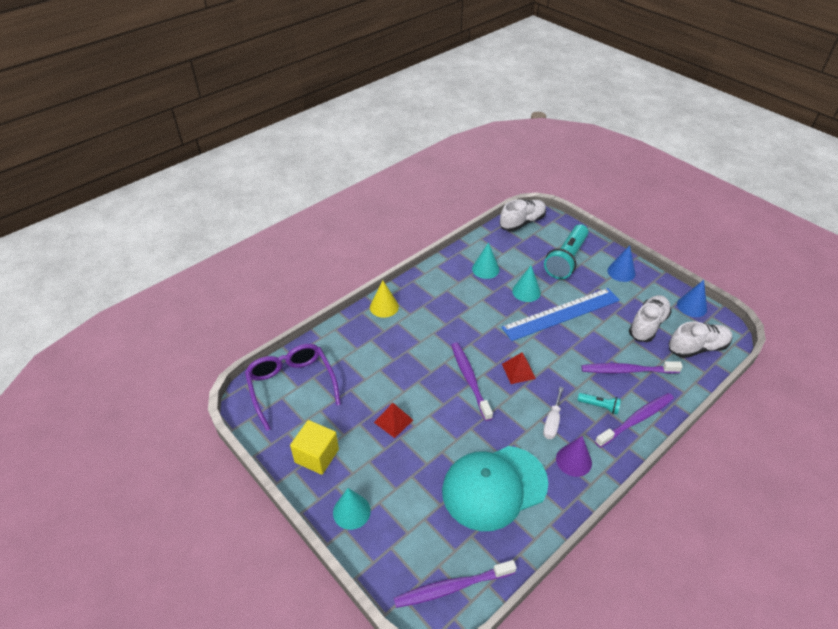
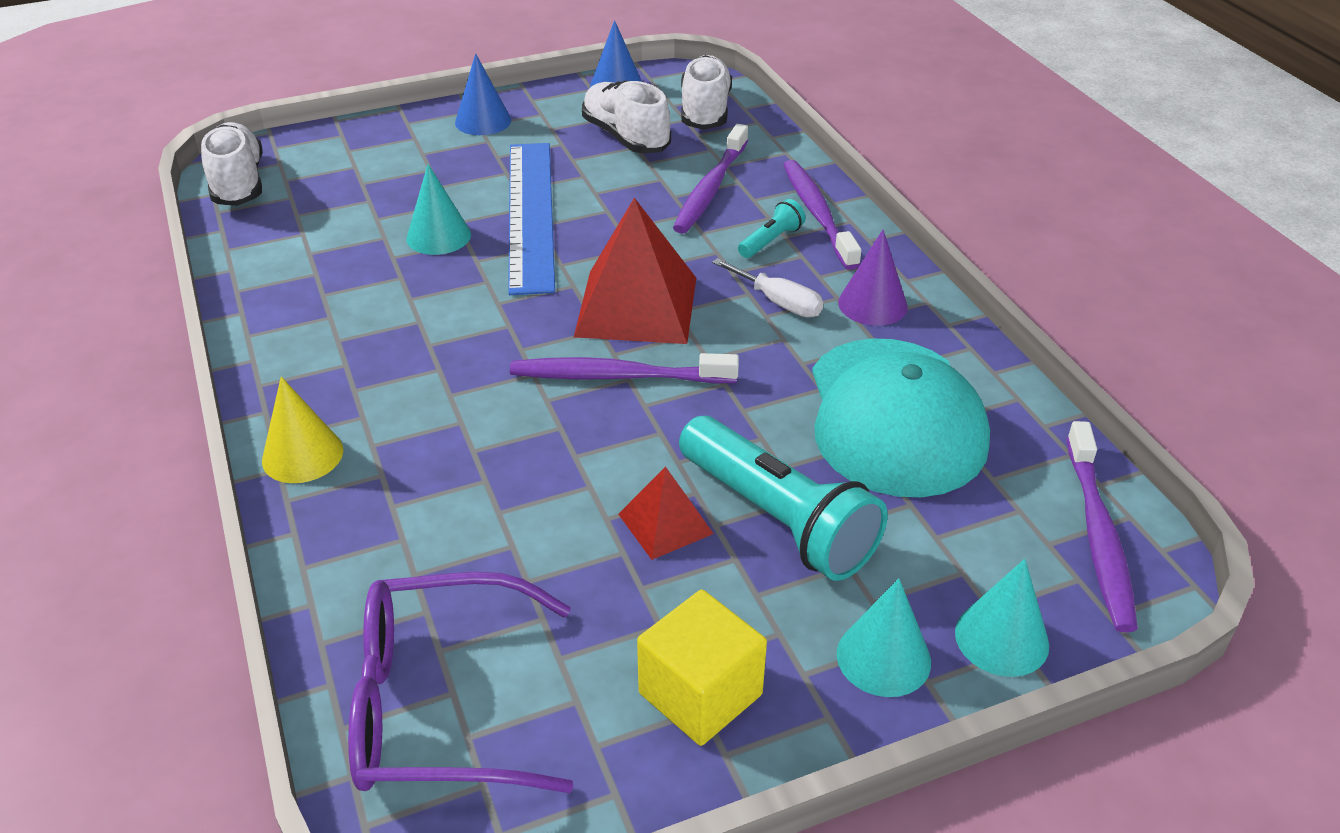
camera: 70 degrees left, 5 degrees down
(485, 269) = (327, 268): turquoise cone -> turquoise cone (1001, 638)
(518, 371) = (636, 306): red pyramid -> red pyramid, size x1.92
(566, 259) = (397, 166): turquoise flashlight -> turquoise flashlight (777, 519)

